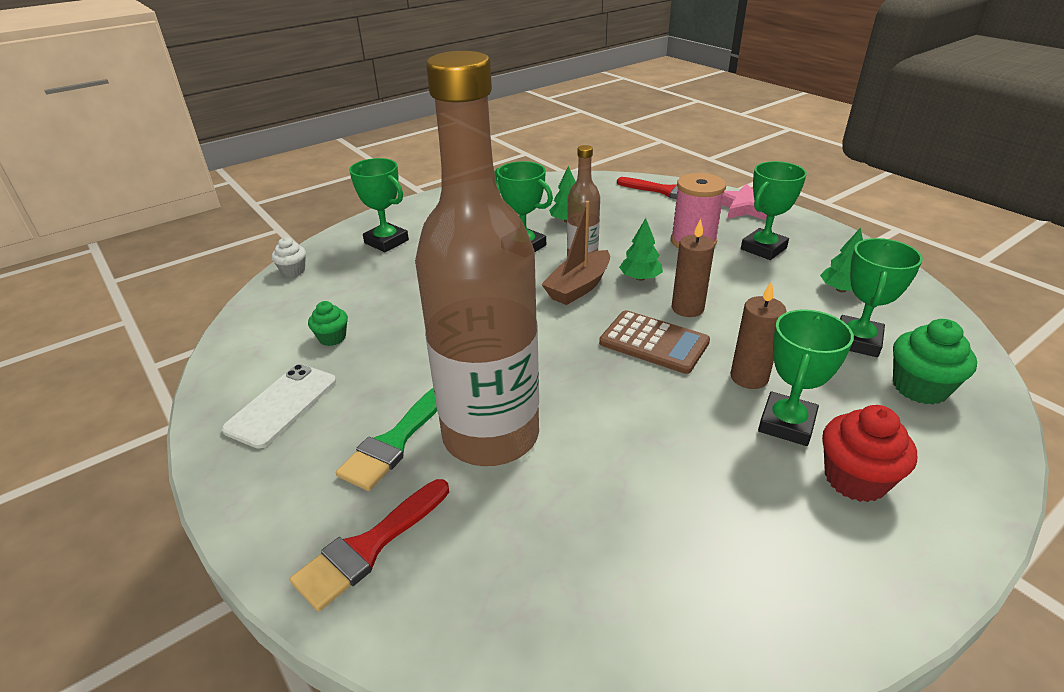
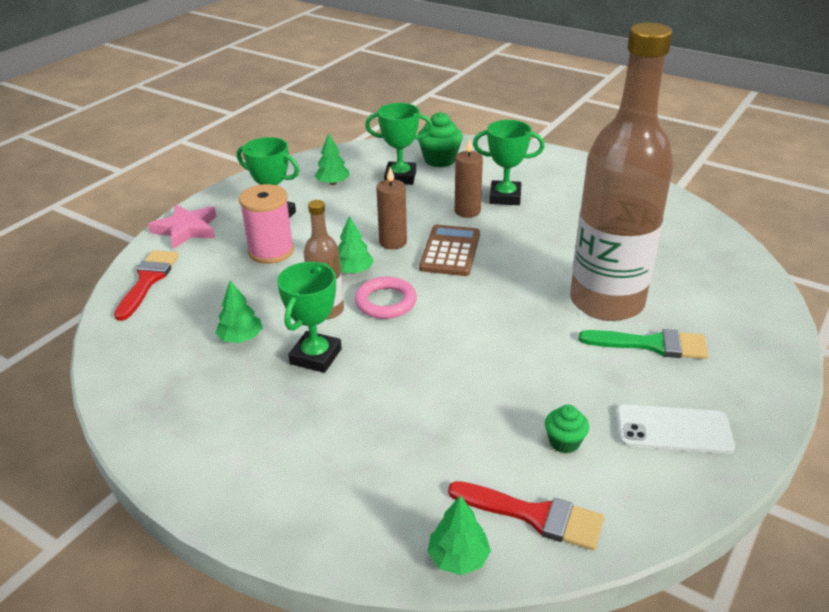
camera: 110 degrees left, 0 degrees up
(293, 271) = (458, 557): white cupcake -> green tree
(369, 547) = (737, 323): red brush -> red brush (534, 515)
(386, 241) = (342, 487): green trophy -> none
(578, 287) = (385, 302): brown boat -> pink ring
(855, 479) = (535, 177): red cupcake -> none

